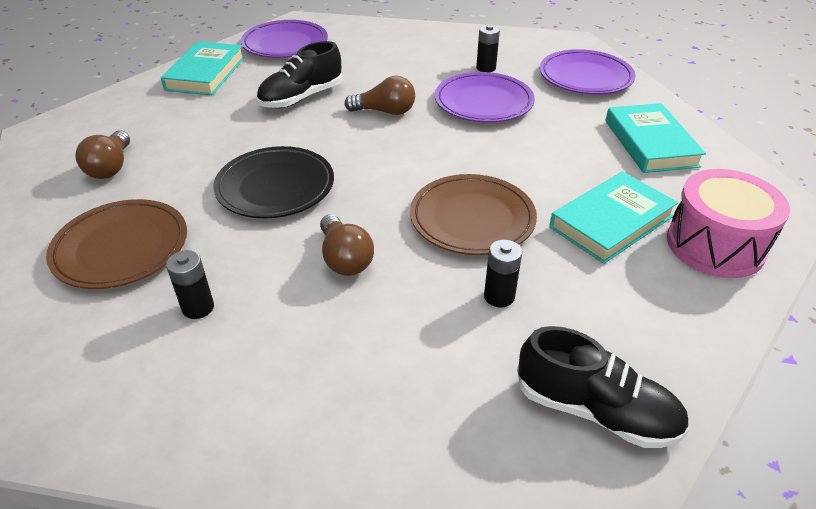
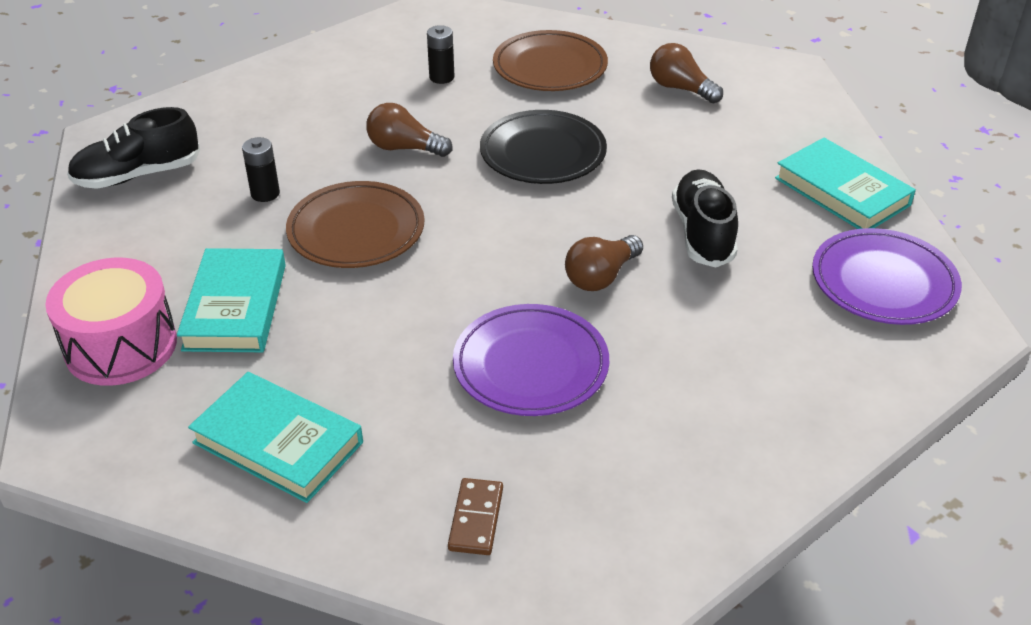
camera: 130 degrees right, 0 degrees up
(486, 68) = (617, 430): black battery -> none
(585, 77) = (476, 519): purple plate -> brown domino

